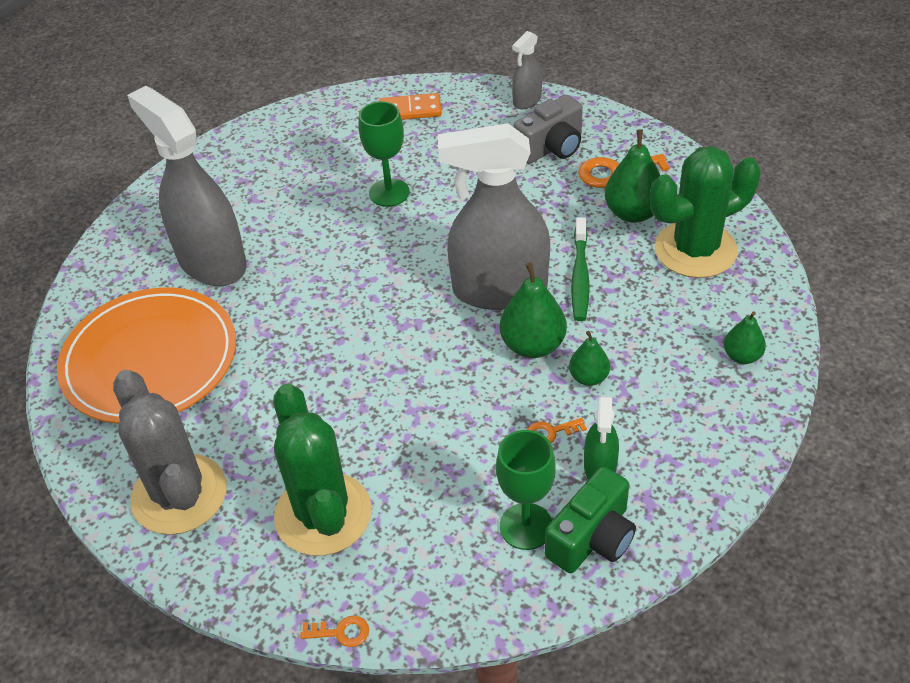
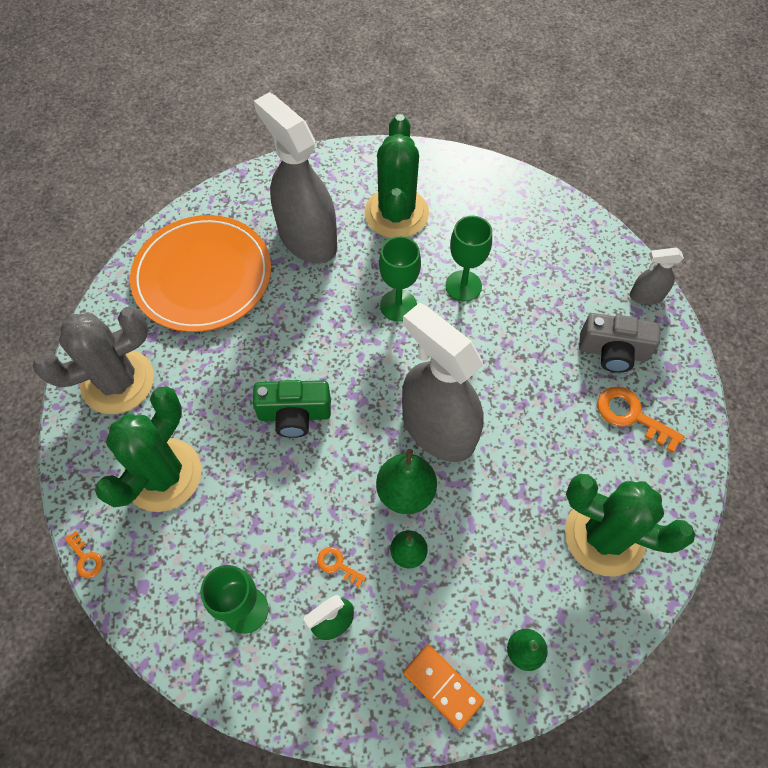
camera: 45 degrees right, 15 degrees up
(179, 494) = (118, 382): grey cactus -> grey cactus turned 45 degrees clockwise
(211, 262) = (307, 239): grey spray bottle -> grey spray bottle turned 45 degrees counterclockwise
(266, 189) = (396, 213): none -> green cactus
(356, 243) = (398, 305): none -> green goblet
(410, 110) = (556, 231): orange domino -> orange domino (443, 686)
(580, 276) = (500, 472): green toothbrush -> none
(592, 538) = (269, 663): green camera -> green camera (294, 415)
(633, 213) = (600, 461): green pear -> none

